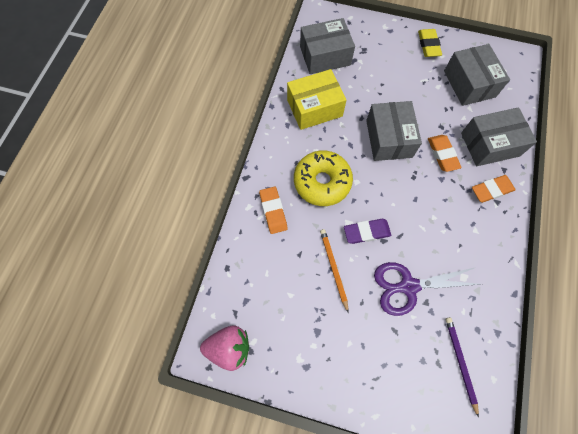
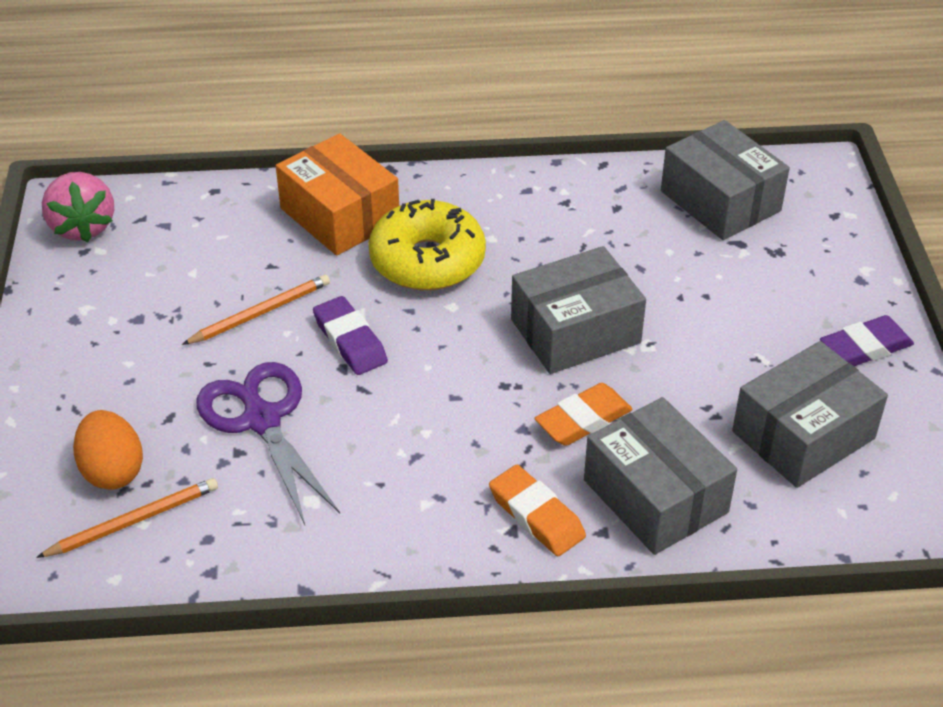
camera: 70 degrees right, 25 degrees down
(273, 211) = (339, 215): orange eraser -> orange box
(314, 108) = (585, 215): yellow box -> none
(425, 367) = (113, 470): none -> orange egg
(428, 45) = (865, 347): yellow eraser -> purple eraser
(460, 363) = (133, 521): purple pencil -> orange pencil

